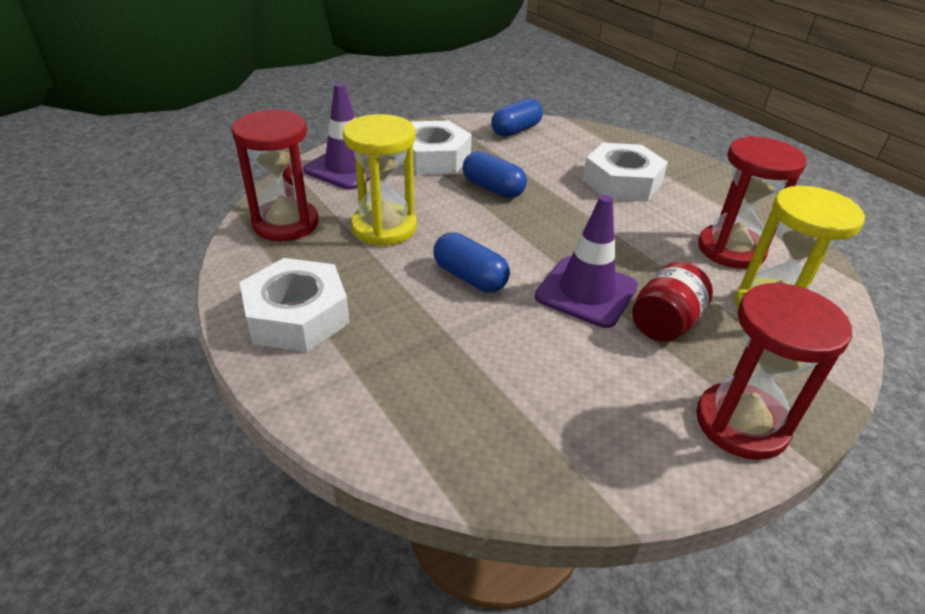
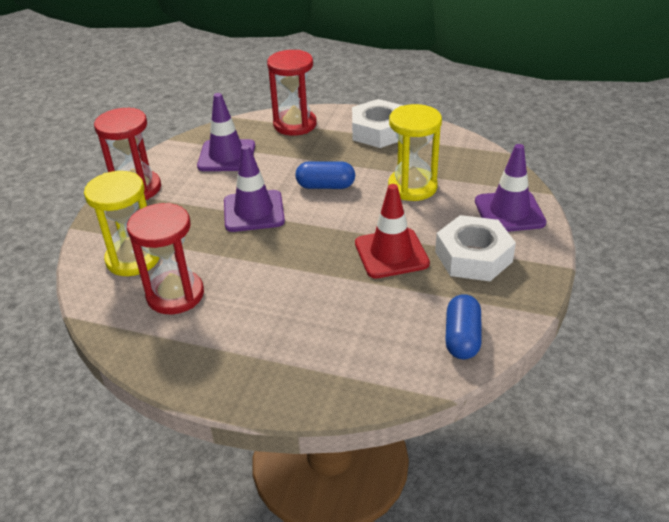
camera: 145 degrees right, 0 degrees up
(285, 223) = (465, 160): red hourglass -> red hourglass (295, 125)
(493, 188) = (391, 253): blue capsule -> red traffic cone
(554, 407) = (226, 156): none -> purple traffic cone
(621, 182) = (302, 322): white nut -> none
(664, 324) = (196, 216): red jar -> none

